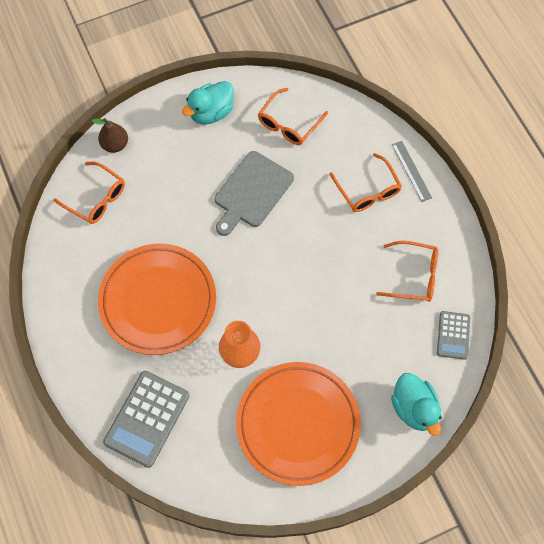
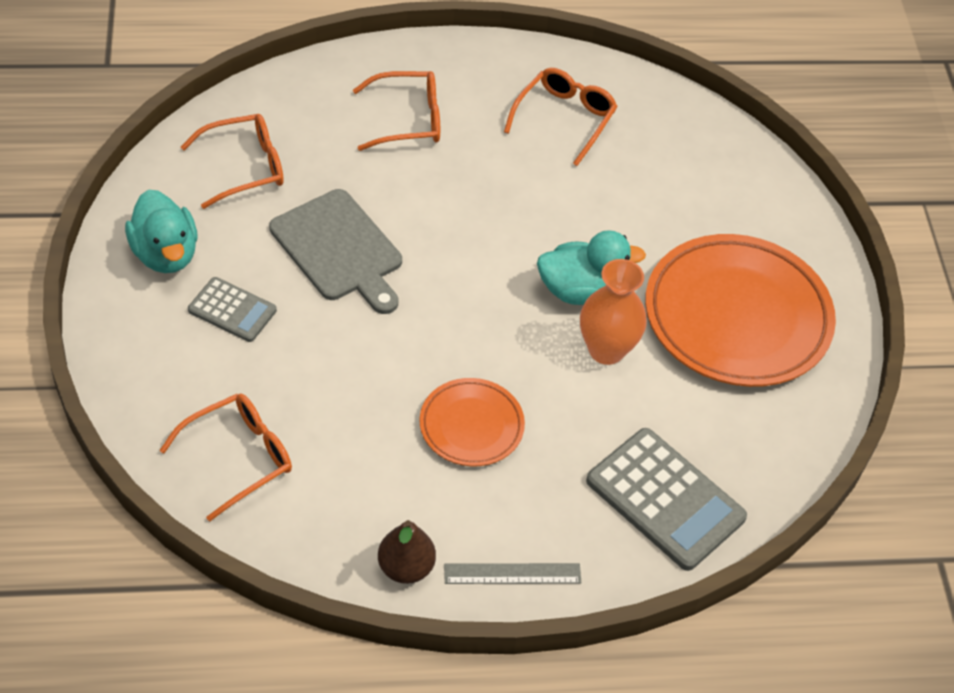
camera: 75 degrees left, 15 degrees down
(115, 144) = (148, 400): brown pear -> brown pear (406, 567)
(158, 301) = (471, 426): orange plate -> orange plate, size x0.52
(289, 123) = (244, 167): orange glasses -> orange glasses turned 75 degrees counterclockwise
(411, 171) = (401, 65): grey ruler -> grey ruler (512, 574)
(414, 408) = (756, 187): turquoise duck -> turquoise duck (580, 290)
(453, 335) = (668, 112): grey calculator -> grey calculator (232, 310)

